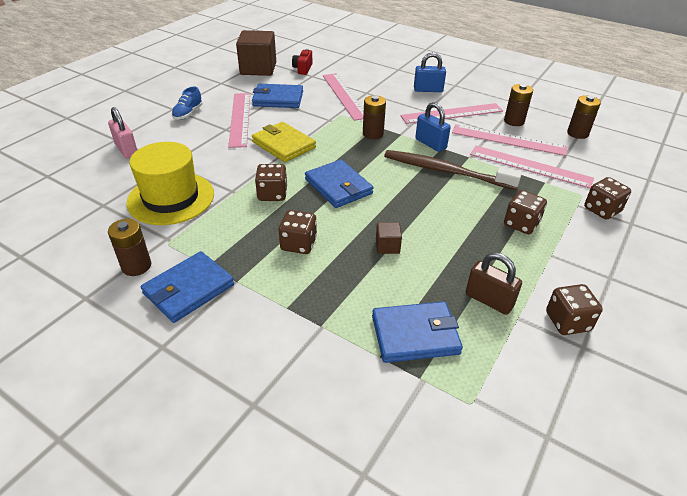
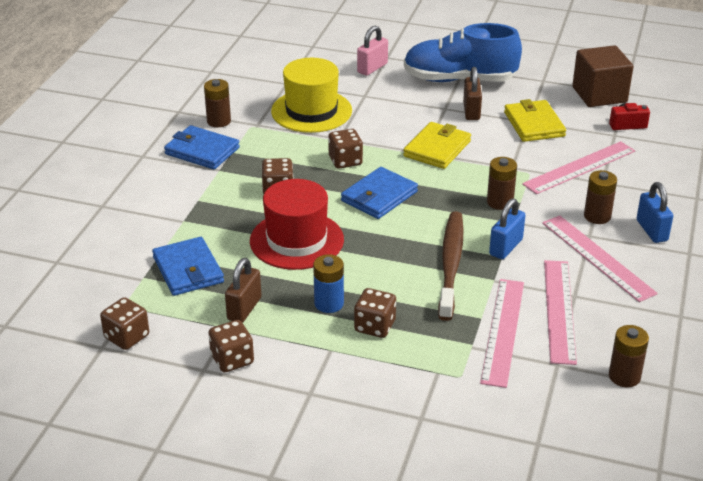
camera: 75 degrees right, 5 degrees down
(188, 114) = (459, 80): blue shoe -> blue shoe, size x2.39
(240, 119) = (471, 111): pink ruler -> brown padlock
(278, 99) = (534, 124): blue wallet -> yellow wallet
(387, 246) = (296, 240): brown cube -> red hat
(487, 243) = (329, 303): none -> blue battery
(514, 121) = (616, 314): brown battery -> brown battery (597, 216)
(602, 210) = (436, 392): brown dice -> brown dice (127, 337)

